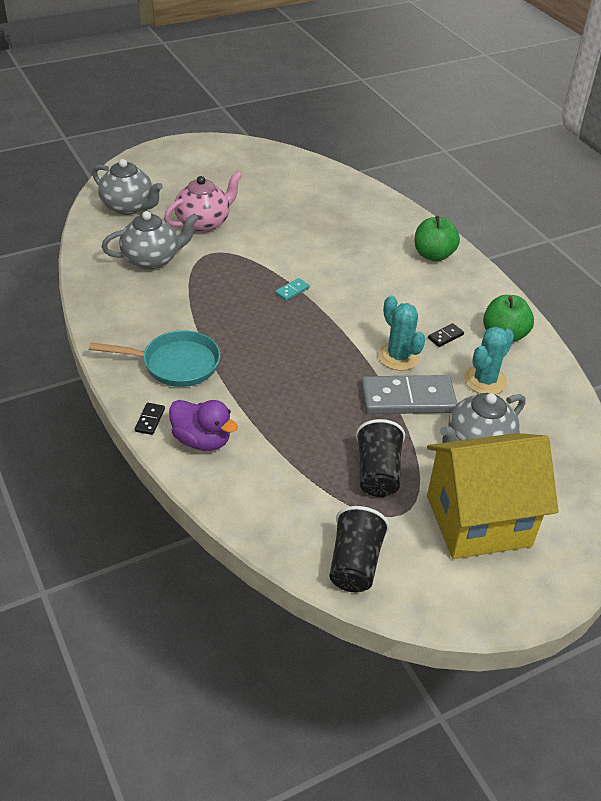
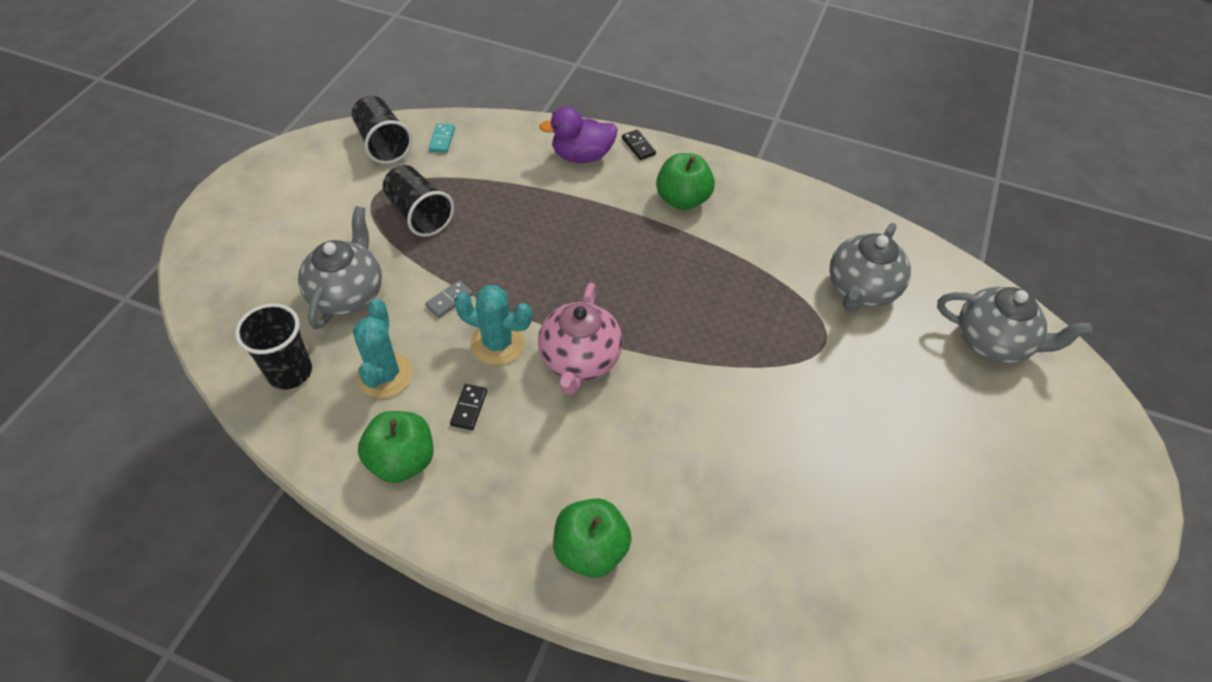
camera: 140 degrees right, 10 degrees up
(128, 207) = (993, 342): grey teapot -> grey teapot turned 150 degrees counterclockwise
(175, 364) = (682, 199): turquoise pan -> green apple
(204, 223) = (894, 382): pink teapot -> pink teapot (579, 360)
(292, 291) = (686, 353): turquoise domino -> turquoise domino (442, 139)
(407, 398) = (449, 300): grey domino -> grey domino, size x0.41
(478, 521) = (306, 226): yellow house -> none
(548, 417) = (290, 372): none -> black cup

